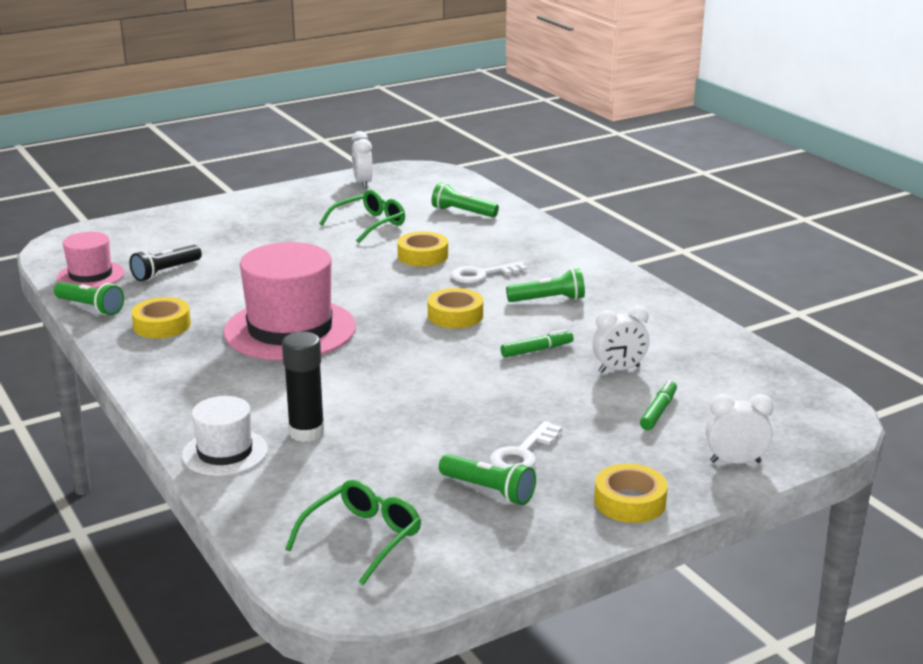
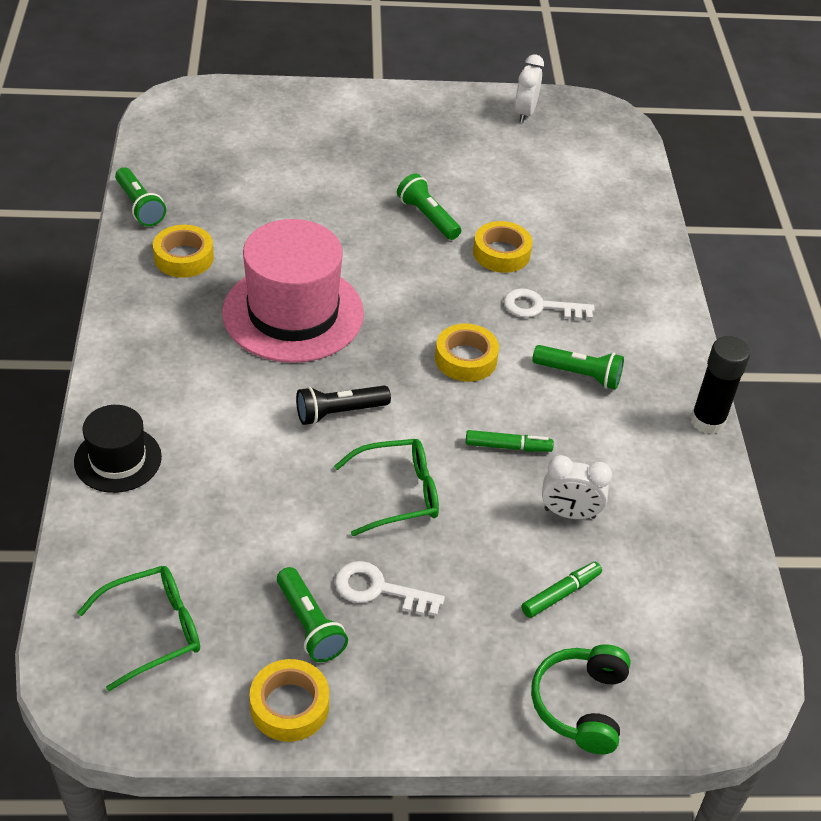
camera: 25 degrees right, 20 degrees up
(90, 275) = (170, 159): pink hat -> none
(165, 272) = (239, 180): black flashlight -> black flashlight (339, 412)
(225, 452) = (118, 459): white hat -> black hat
(306, 432) = (206, 465): black glue stick -> black glue stick (707, 421)
(370, 224) = (484, 182): green glasses -> green glasses (399, 493)
(462, 212) = (595, 199): green flashlight -> green flashlight (428, 217)
(522, 453) = (379, 589): white key -> white key turned 45 degrees clockwise
(629, 502) = (429, 707): yellow tape -> yellow tape (289, 706)
(735, 462) = (580, 705): white clock -> green headphones

